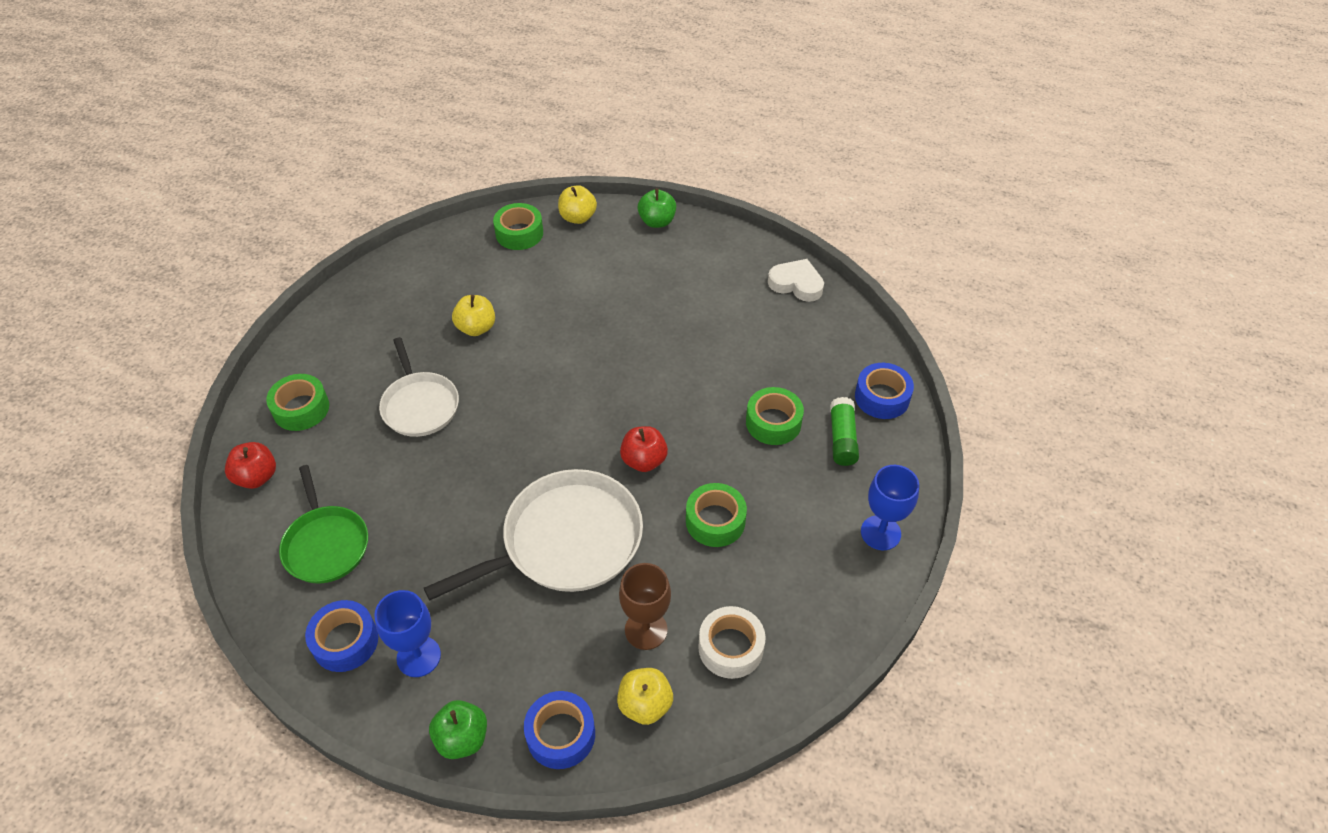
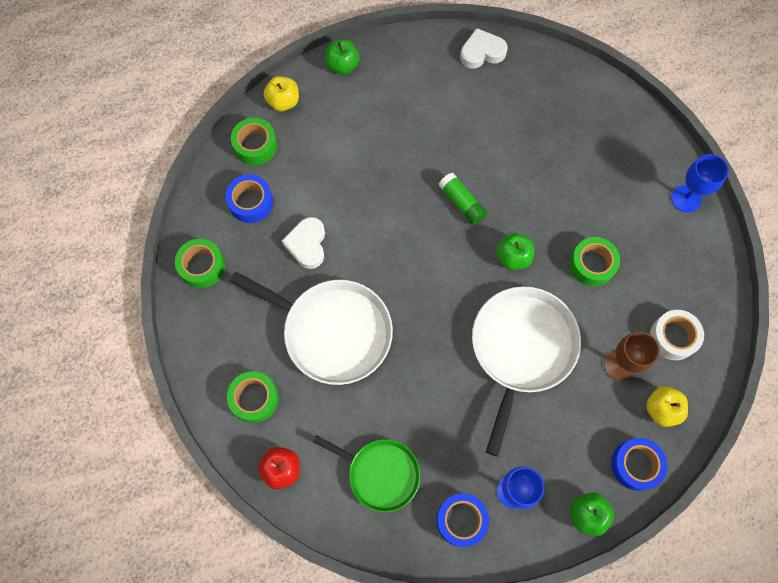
camera: 40 degrees left, 20 degrees up
(420, 405) = (332, 331): white pan -> white pan, size x1.60
(476, 328) = (307, 244): yellow apple -> white heart
(644, 460) = (513, 257): red apple -> green apple
(773, 422) = (562, 170): green tape -> green tape (202, 266)
(842, 439) = (611, 150): green glue stick -> green glue stick (462, 203)
(882, 397) = (607, 102): blue tape -> blue tape (251, 202)

